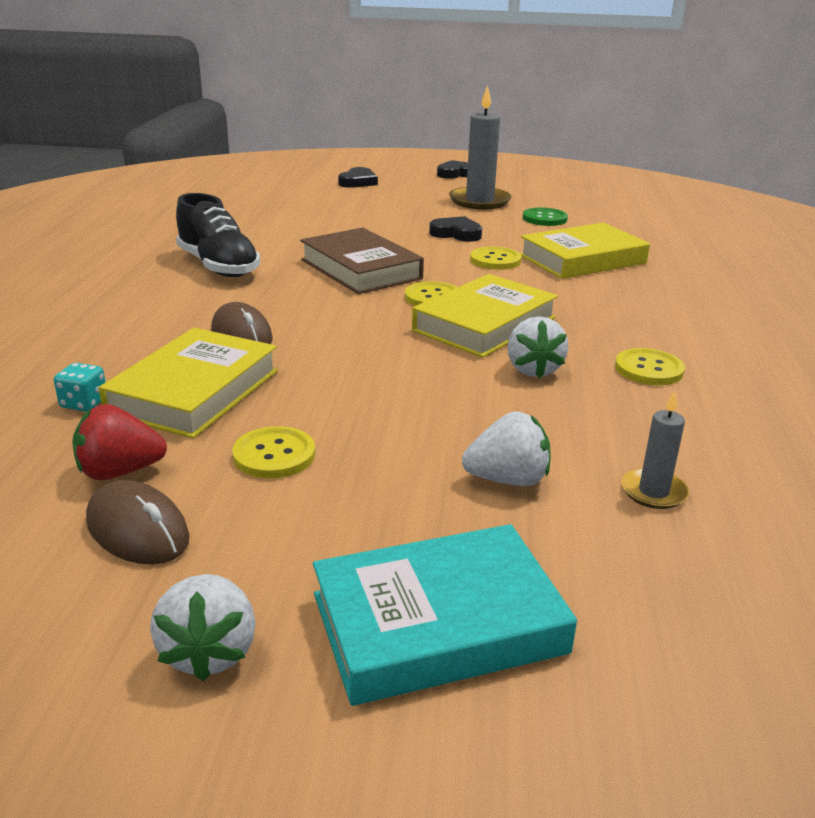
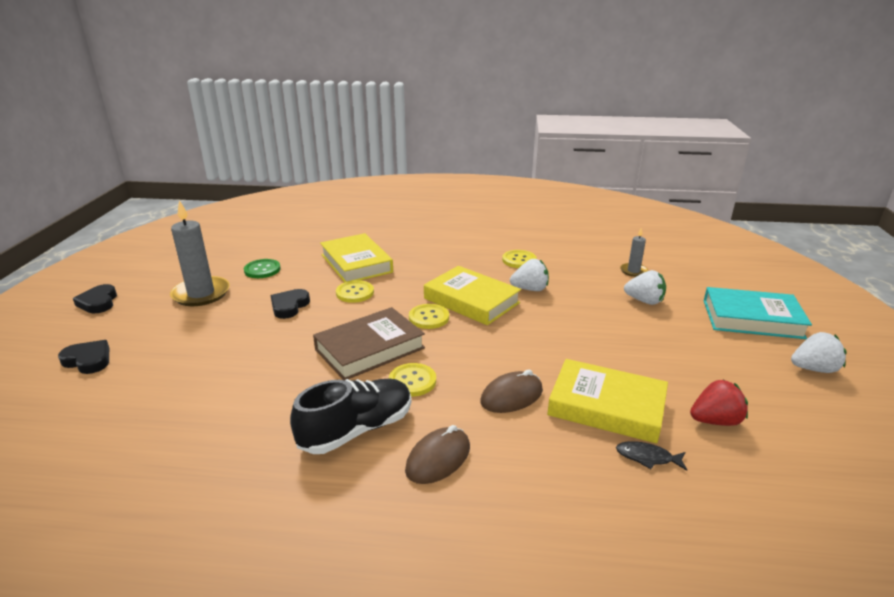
camera: 90 degrees left, 0 degrees up
(84, 403) = (647, 457): turquoise dice -> black fish
(119, 472) = (715, 421): red strawberry -> red strawberry turned 90 degrees counterclockwise
(137, 530) = (759, 403): brown mouse -> brown mouse (438, 459)
(274, 455) = (663, 366): yellow button -> yellow button (412, 381)
(438, 623) = (752, 319): turquoise book -> turquoise book turned 60 degrees counterclockwise
(508, 480) = (644, 301): white strawberry -> white strawberry turned 120 degrees clockwise

